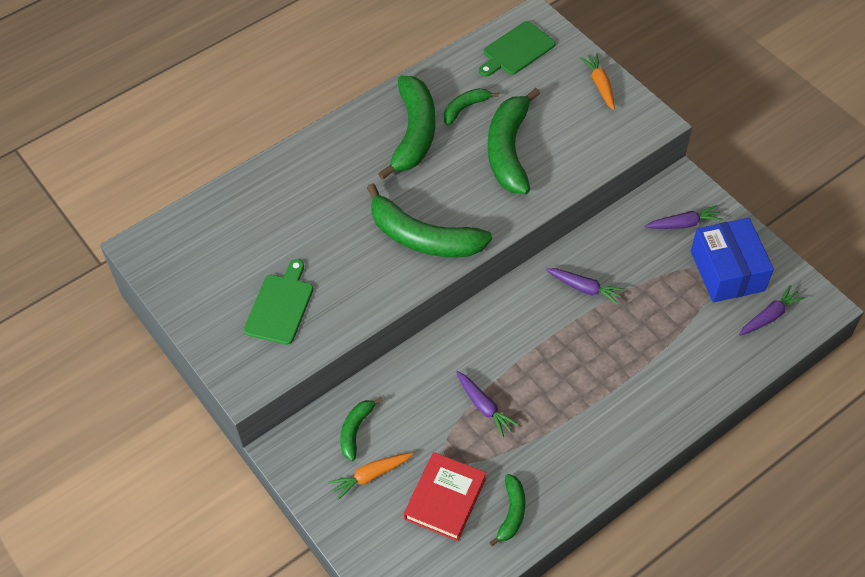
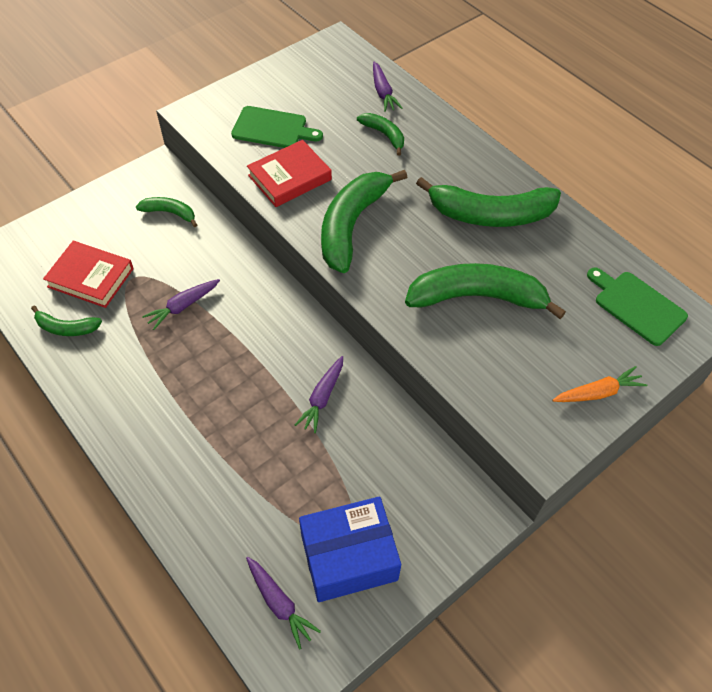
camera: 85 degrees right, 0 degrees up
(356, 289) = (290, 178): none -> red book
(371, 476) = (123, 225): orange carrot -> none
(465, 108) = (534, 257): green banana -> green banana (384, 135)
(683, 224) = (420, 510): purple carrot -> purple carrot (383, 92)

